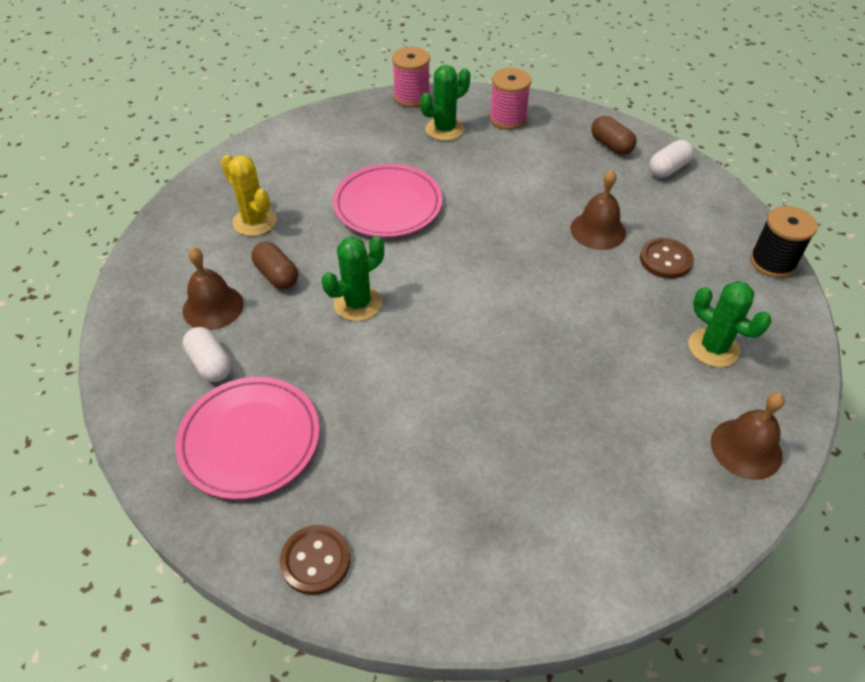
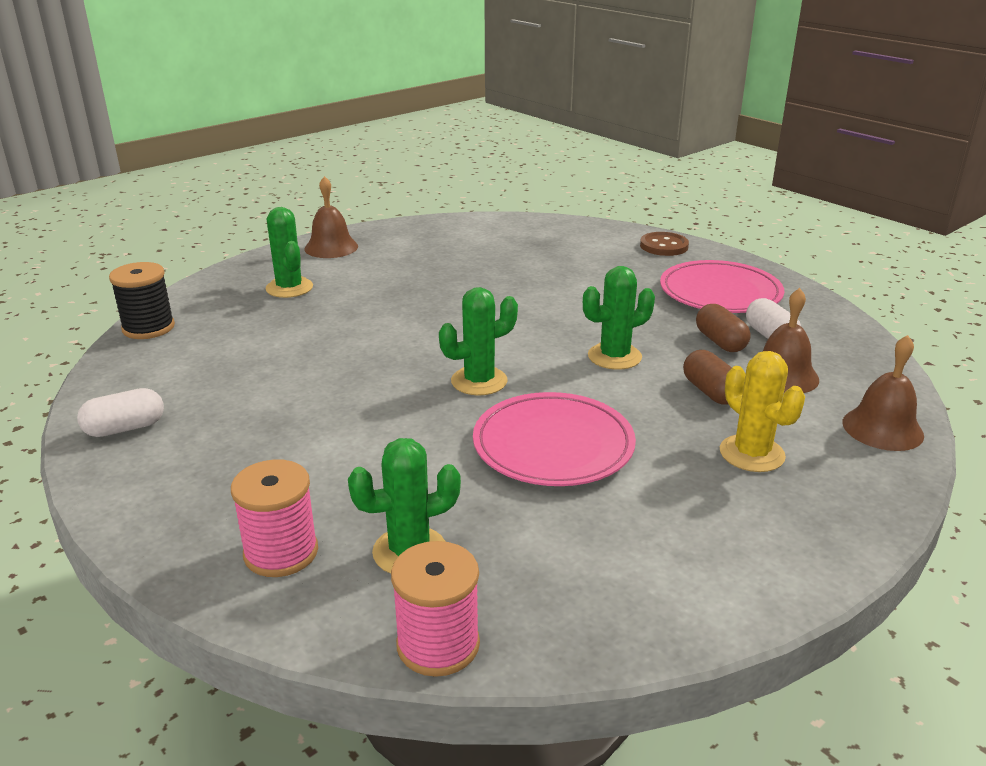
camera: 165 degrees left, 20 degrees down
(460, 253) = (479, 381): none -> green cactus
(598, 230) = (298, 378): brown bell -> brown bell (882, 428)
(611, 145) = (161, 474): brown capsule -> brown capsule (720, 342)
(665, 260) = (254, 344): brown button -> none

